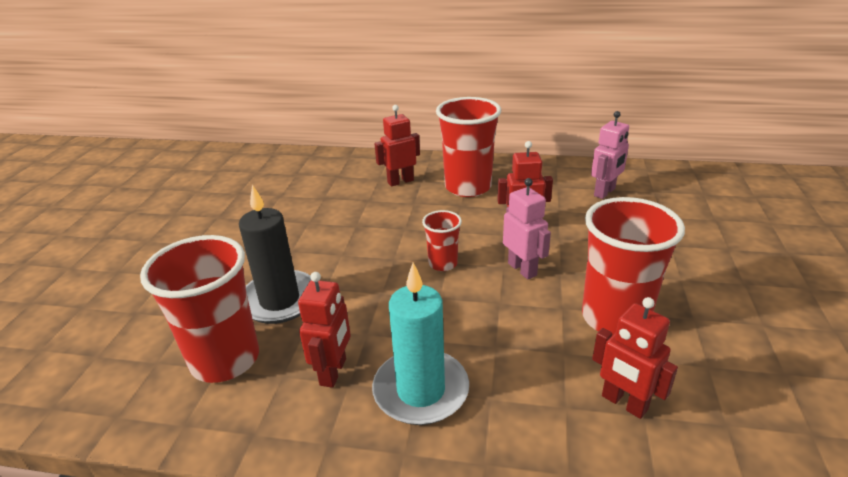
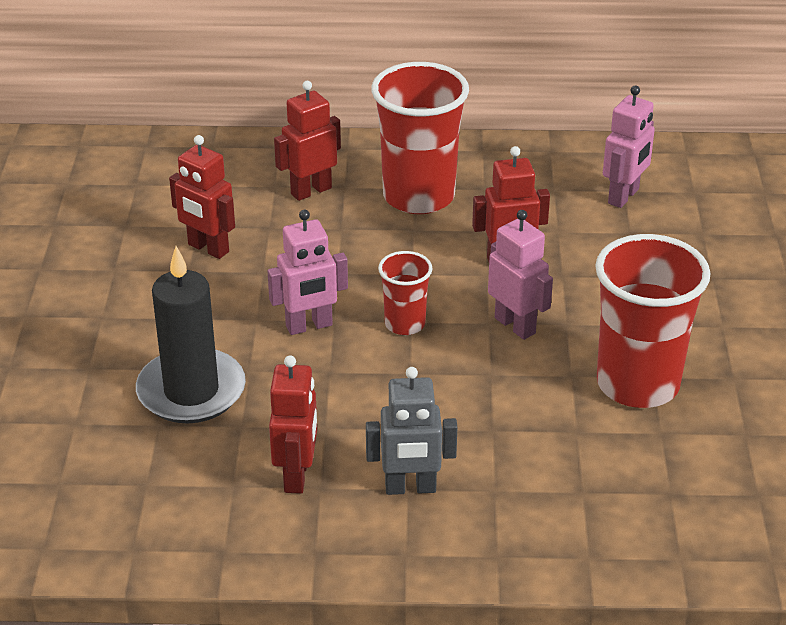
camera: 10 degrees left, 5 degrees up
(225, 359) = (150, 472): red cup -> none
(376, 261) = (309, 326): none -> pink robot
(421, 390) = (410, 488): turquoise candle -> grey robot
(624, 403) = (647, 482): red robot -> red robot (208, 248)

